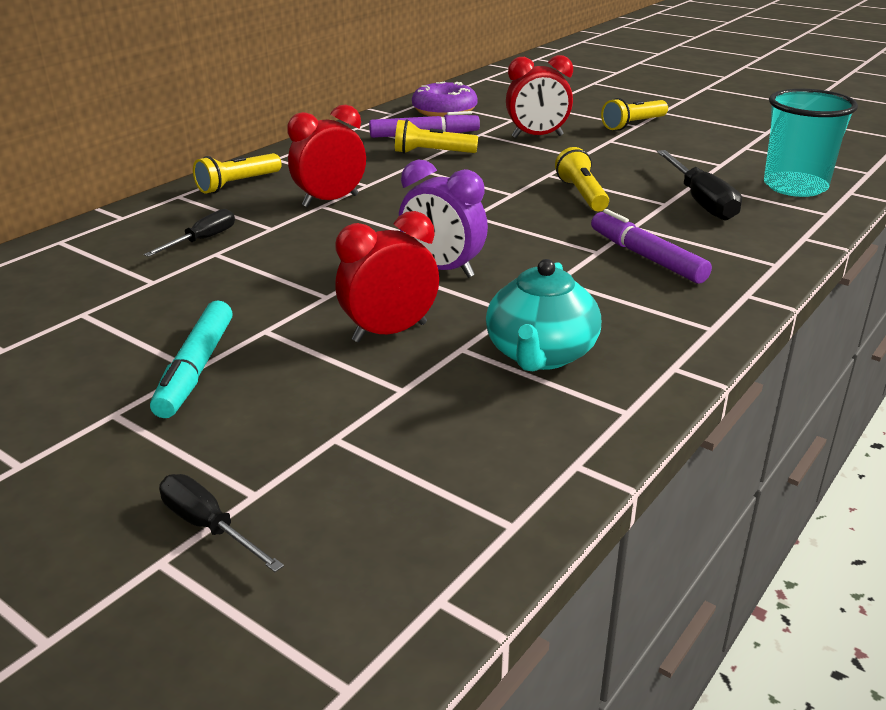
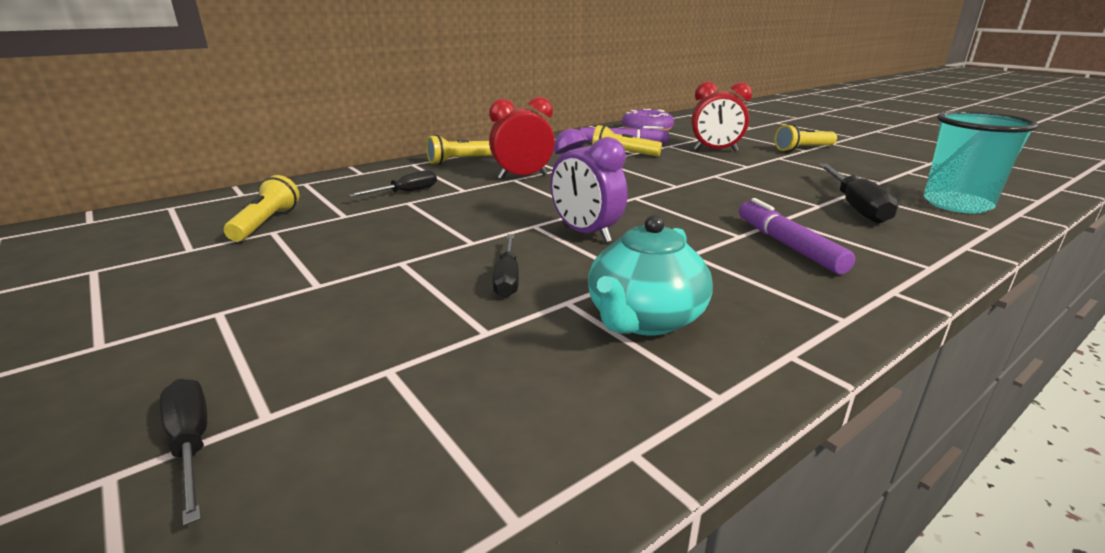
camera: 15 degrees right, 5 degrees down
(196, 369) = (318, 285): turquoise marker -> none
(389, 332) = (507, 278): red clock -> black screwdriver
(582, 194) = (740, 191): yellow flashlight -> yellow flashlight (266, 223)

